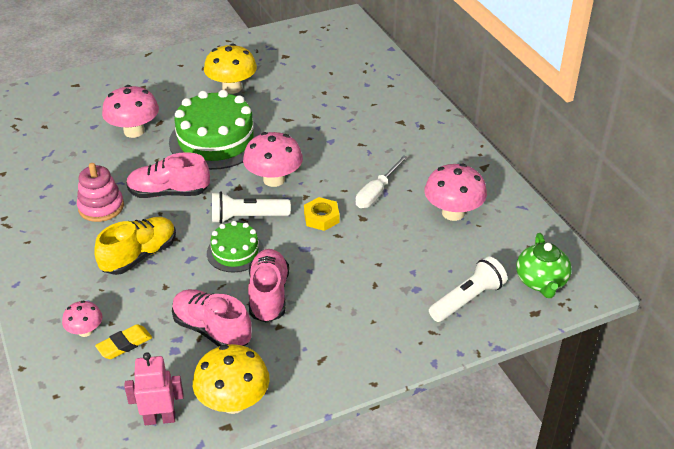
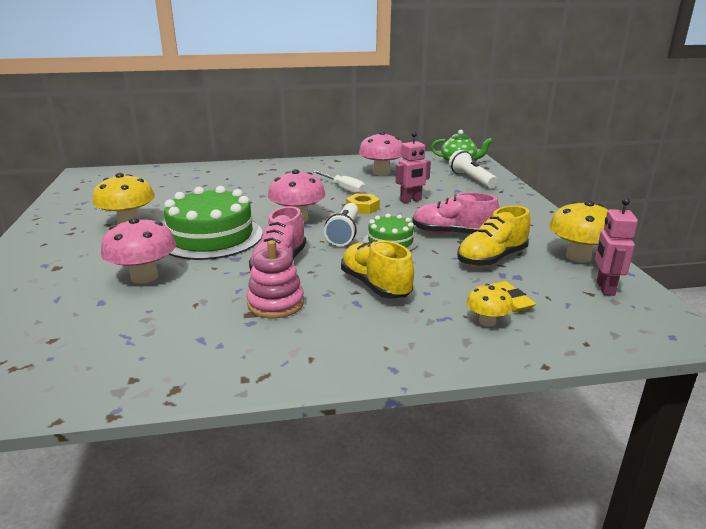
camera: 75 degrees left, 15 degrees down
(85, 331) = (487, 321): pink mushroom -> yellow mushroom
(212, 330) = (492, 259): pink shoe -> yellow shoe
(360, 252) = (411, 200): none -> pink robot

